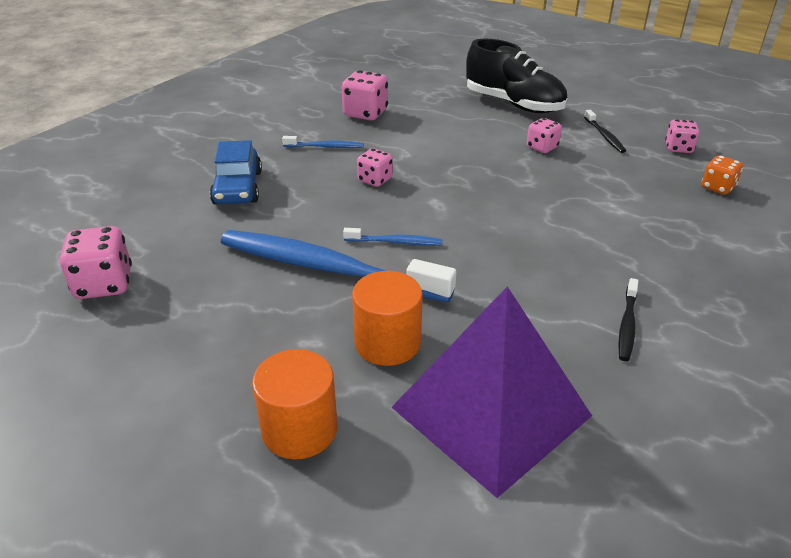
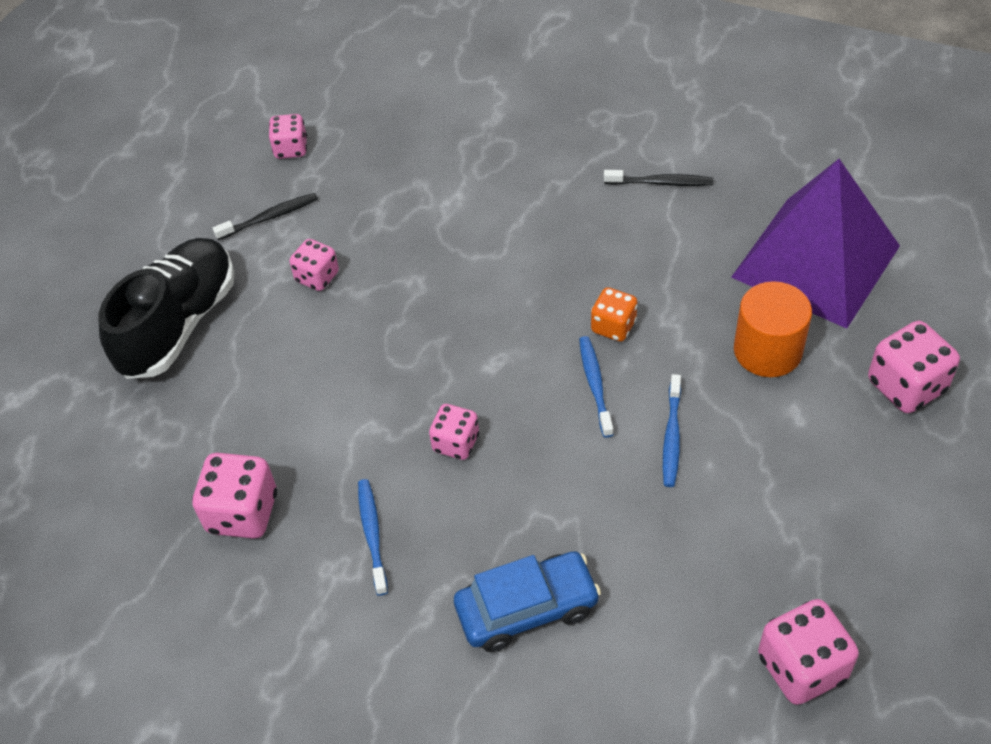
camera: 100 degrees left, 15 degrees up
(299, 429) = (906, 386): orange cylinder -> pink dice
(327, 268) = (672, 436): blue toothbrush -> blue toothbrush, size x0.42
(717, 187) = (382, 119): orange dice -> orange dice (613, 326)

